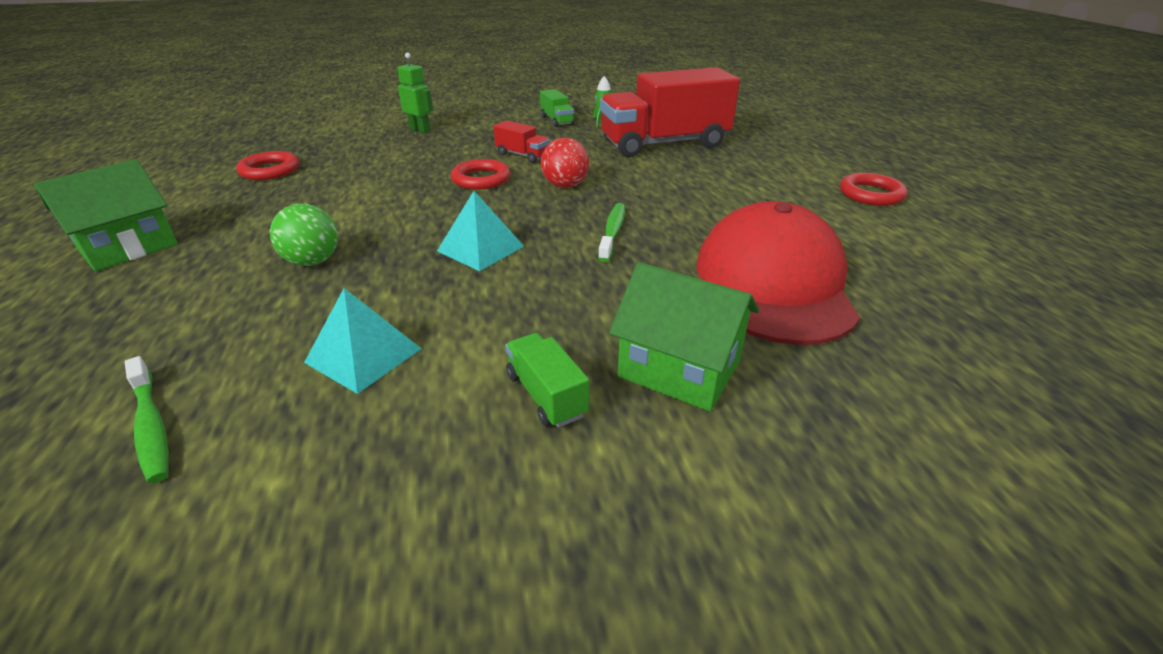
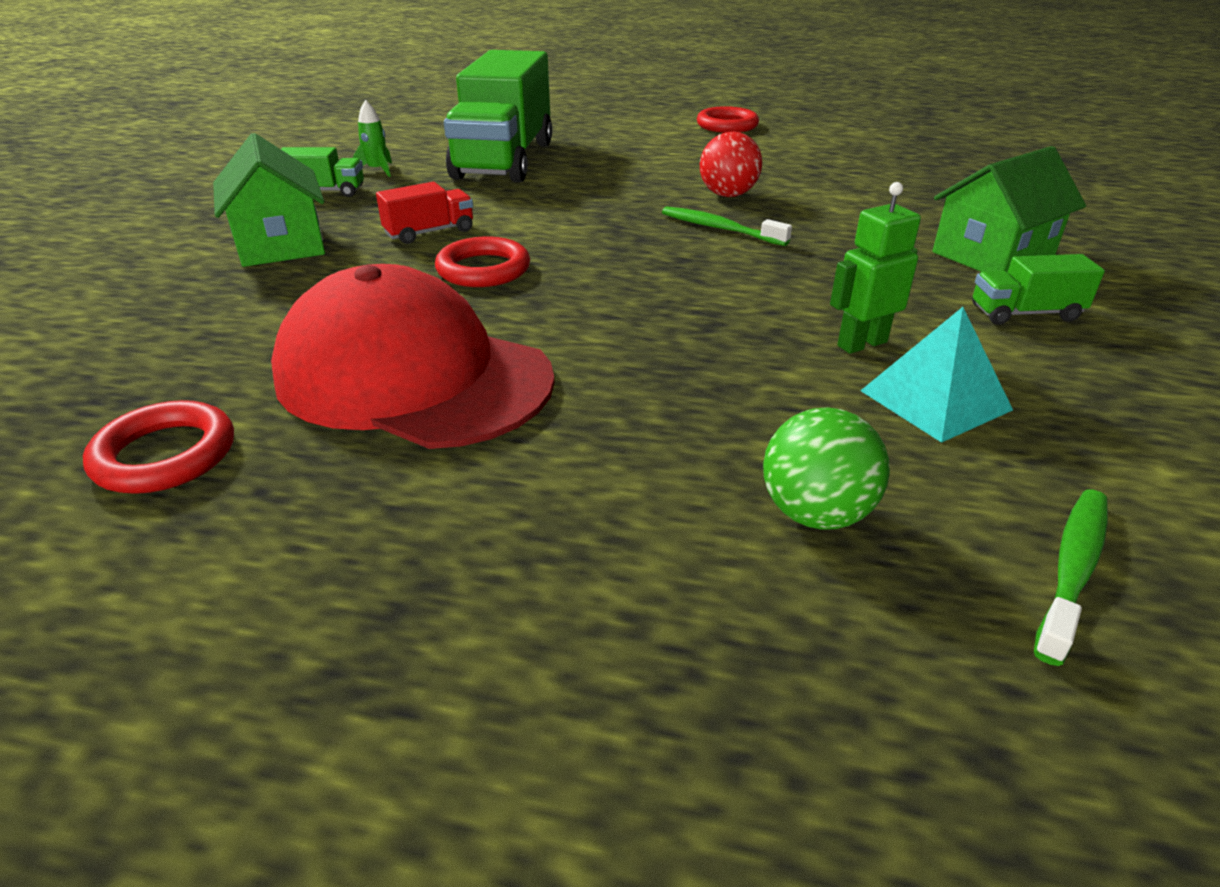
camera: 65 degrees left, 0 degrees up
(128, 247) = (407, 659): green house -> green house (281, 244)
(151, 426) = (1072, 569): green toothbrush -> green toothbrush turned 45 degrees counterclockwise
(313, 261) = (657, 422): green ball -> green ball (815, 514)
(420, 130) = (187, 285): green robot -> green robot (861, 344)
(481, 248) = (706, 300): turquoise pyramid -> none
(565, 186) = (568, 227): red ball -> red ball (728, 195)
(664, 144) = (504, 160): red truck -> green truck
(773, 283) = (868, 194): red cap -> red cap (413, 376)

